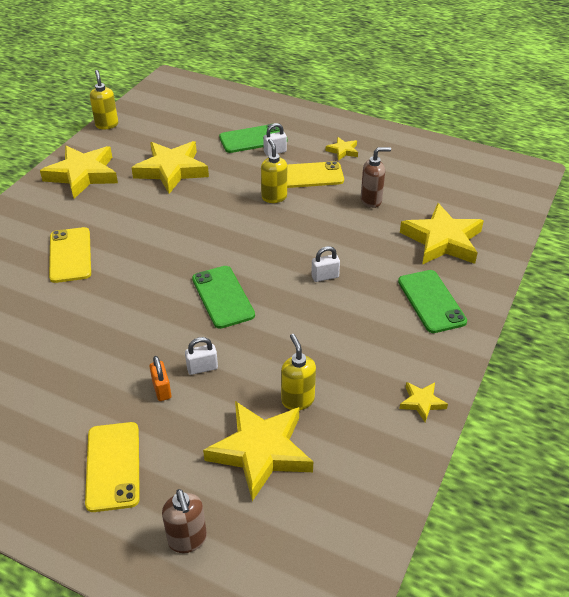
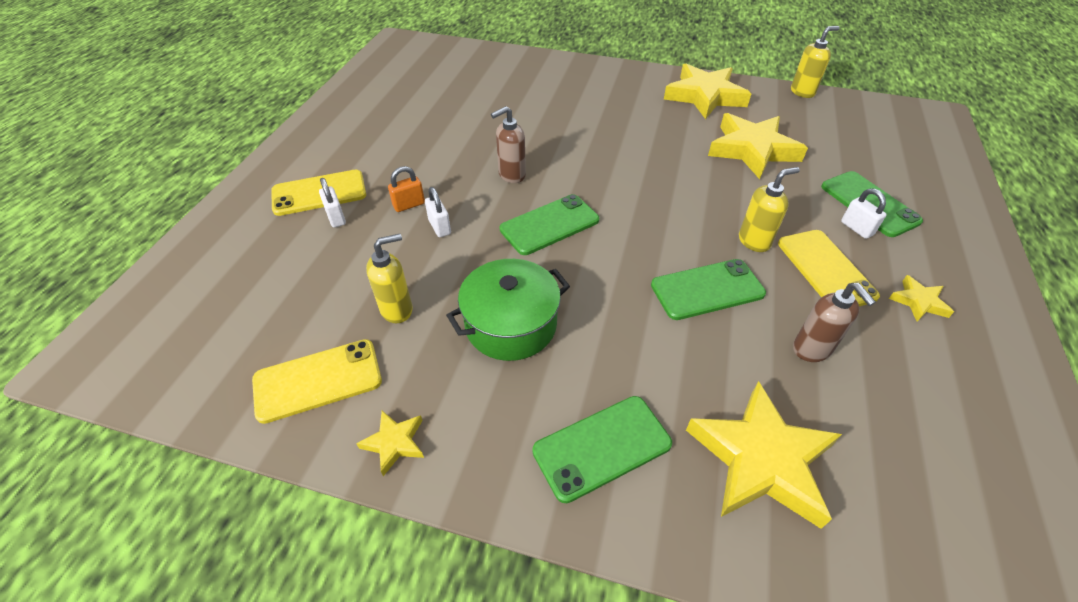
camera: 80 degrees right, 5 degrees up
(70, 255) = (579, 115): yellow phone -> yellow phone (318, 380)
(187, 540) = (230, 253): brown soap dispenser -> brown soap dispenser (511, 175)
(260, 451) = (326, 288): yellow star -> none
(314, 229) = (707, 289): none -> green phone
(325, 276) = (614, 311): white padlock -> white padlock (336, 217)
(327, 332) = (511, 324): none -> green pot

